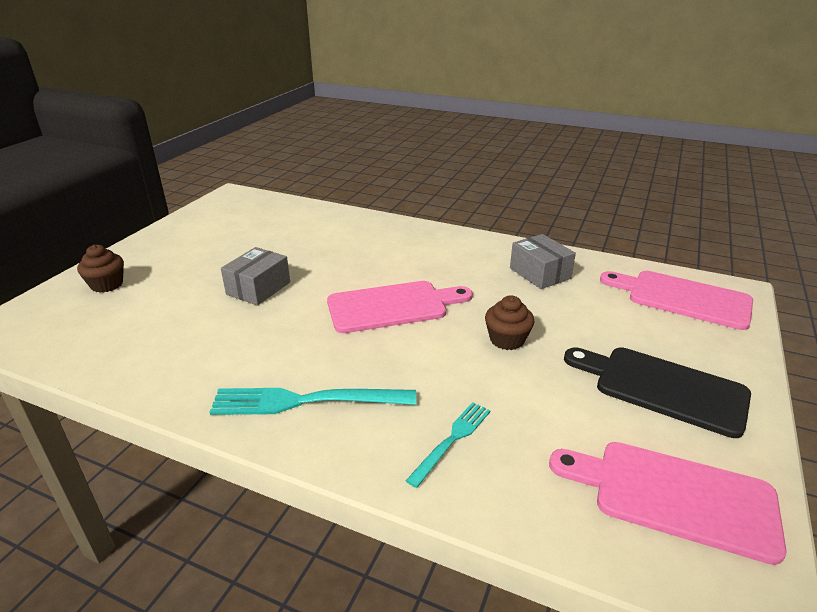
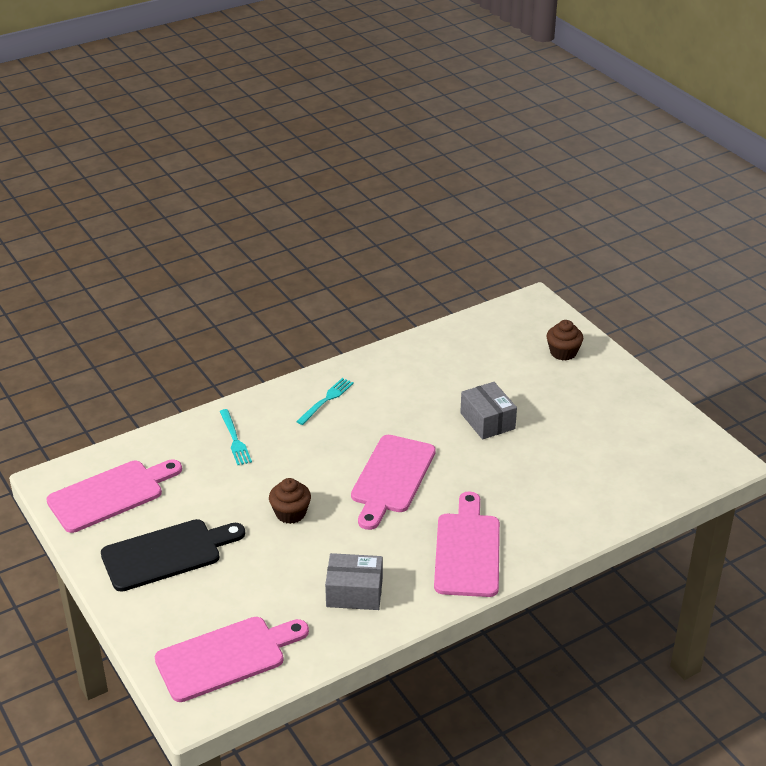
camera: 125 degrees right, 5 degrees up
(305, 401) = (326, 400): turquoise fork -> turquoise fork, size x0.59
(434, 247) = (467, 550): none -> pink cutting board

